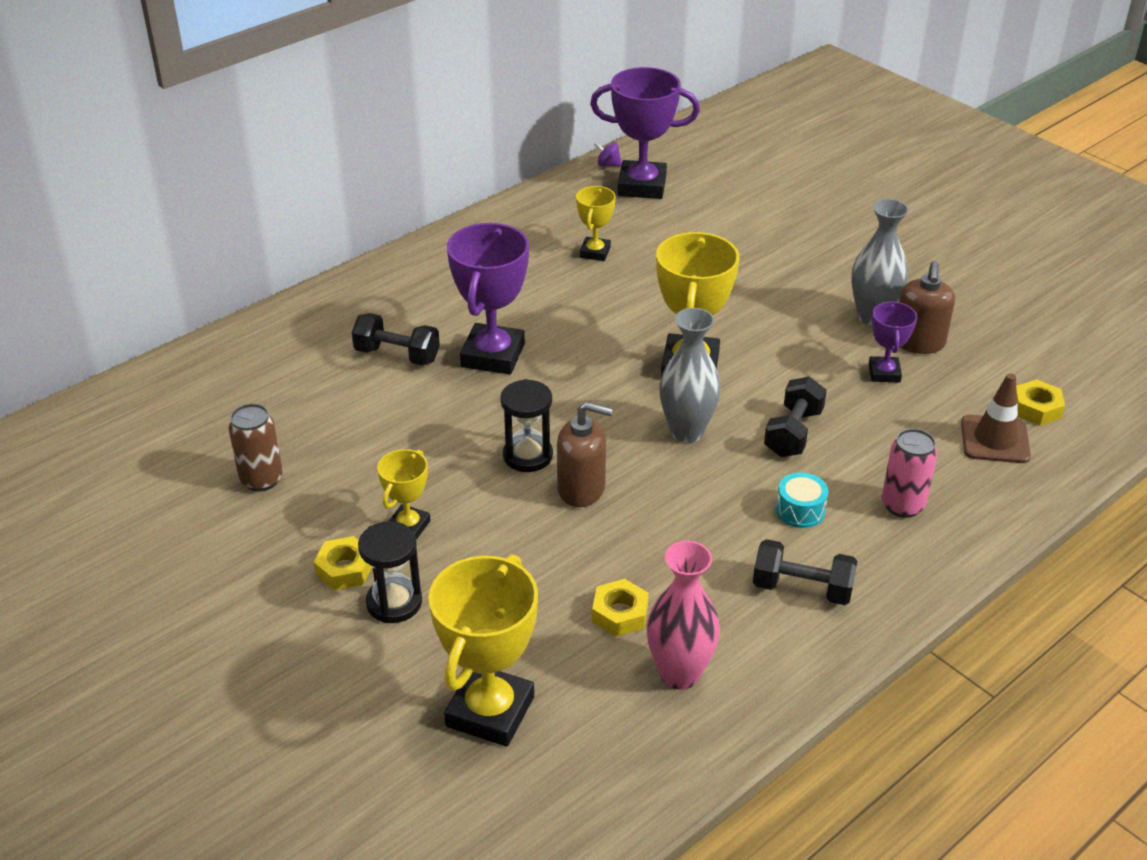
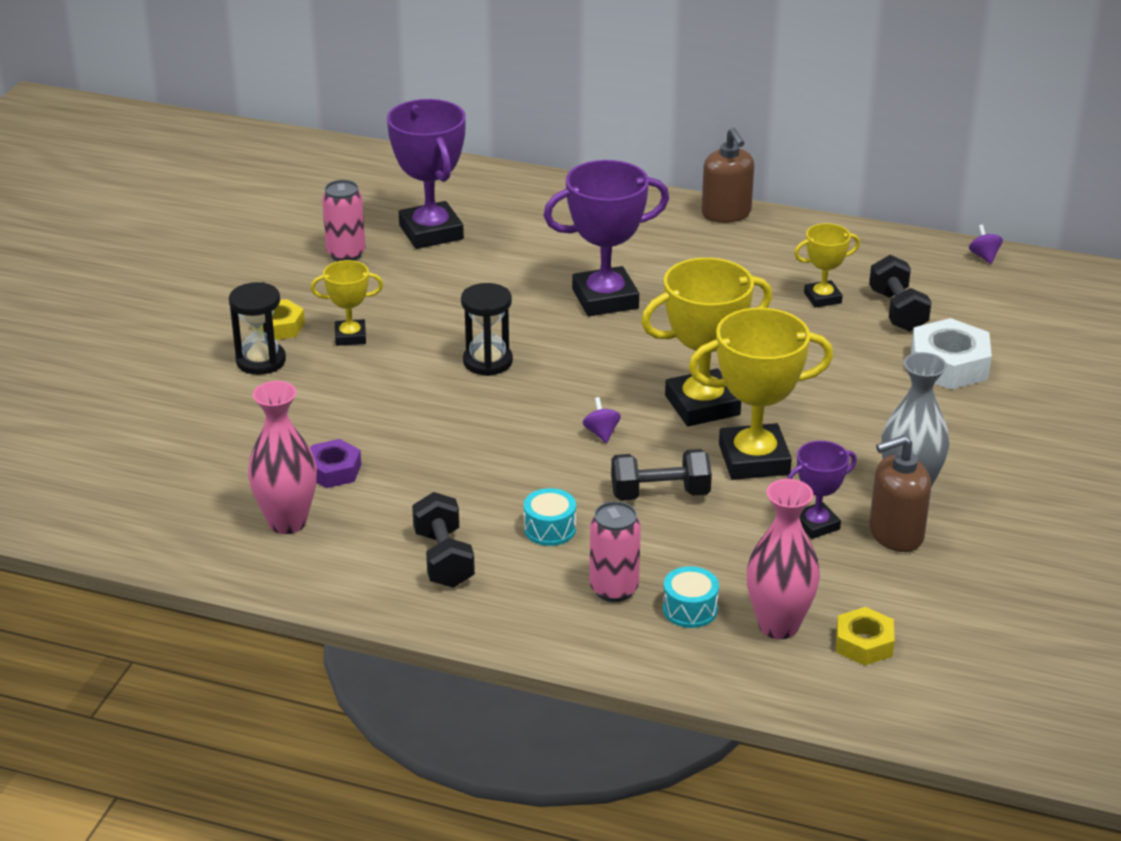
camera: 60 degrees right, 5 degrees down
(261, 479) = (346, 254): brown can -> pink can
(397, 355) = (556, 254): black dumbbell -> black dumbbell (897, 311)
(490, 711) = (180, 444): yellow trophy -> yellow trophy (754, 460)
(581, 489) = (470, 402): brown soap dispenser -> brown soap dispenser (726, 214)
(620, 614) = (333, 470): yellow nut -> purple nut
(642, 186) = (971, 287): purple trophy -> purple trophy (431, 232)
(686, 432) = (601, 433): grey vase -> purple spinning top
(731, 236) = (949, 365): none -> white nut
(951, 475) = (690, 609): none -> turquoise drum
(995, 439) = (778, 625): brown traffic cone -> pink vase

